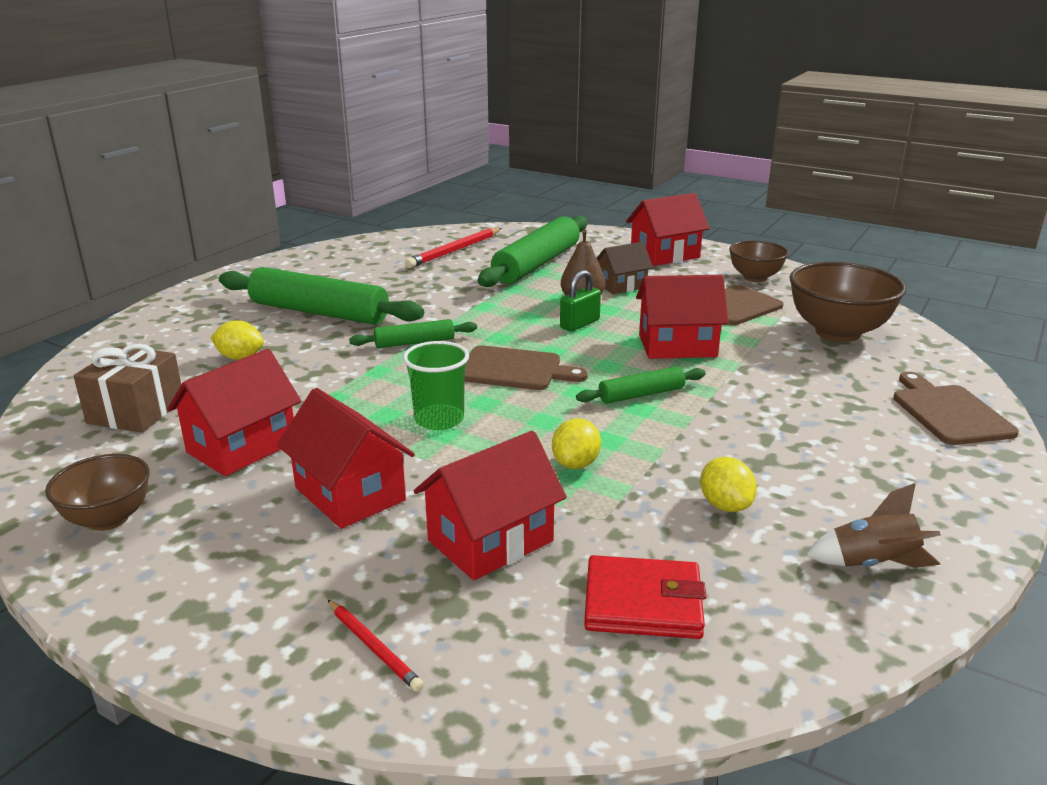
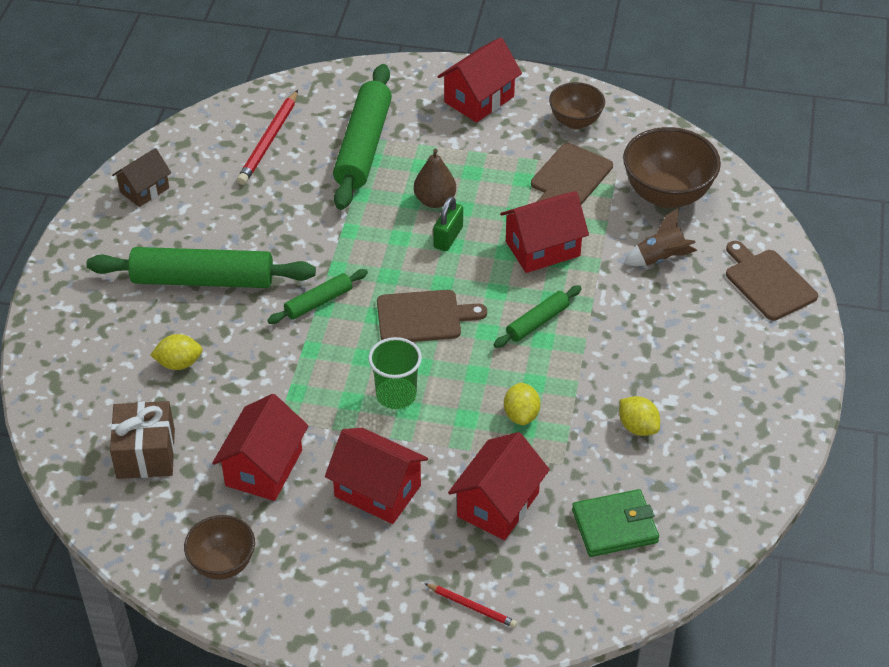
camera: 20 degrees left, 20 degrees up
(621, 286) = (460, 165): brown house -> brown house (144, 190)
(643, 603) = (614, 526): red wallet -> green wallet
(872, 563) = (741, 453): brown rocket -> brown rocket (660, 258)

